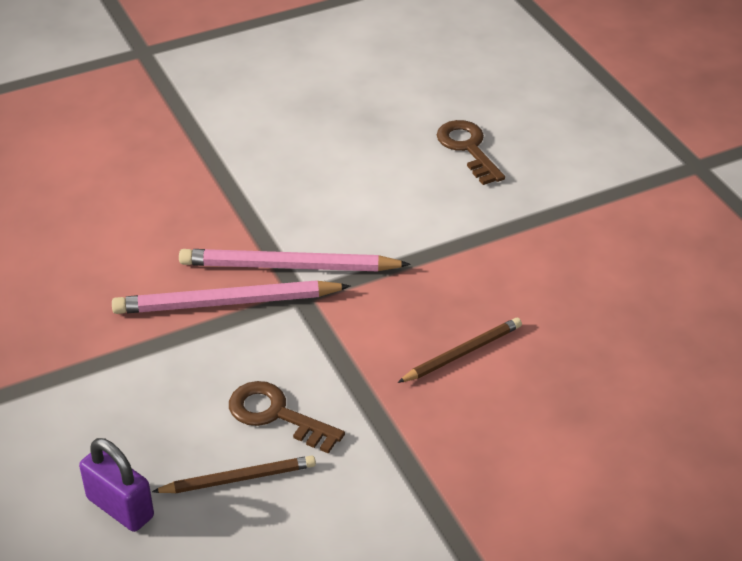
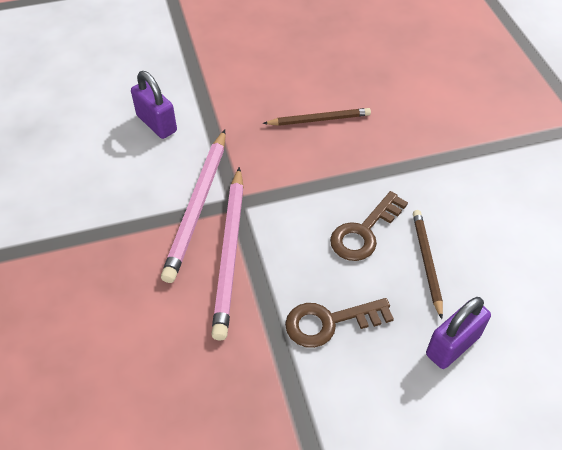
camera: 80 degrees left, 10 degrees up
(411, 211) = (157, 123): none -> purple padlock
(462, 353) = (319, 120): brown pencil -> brown pencil turned 105 degrees clockwise
(468, 148) = (95, 81): brown key -> brown key (329, 322)

